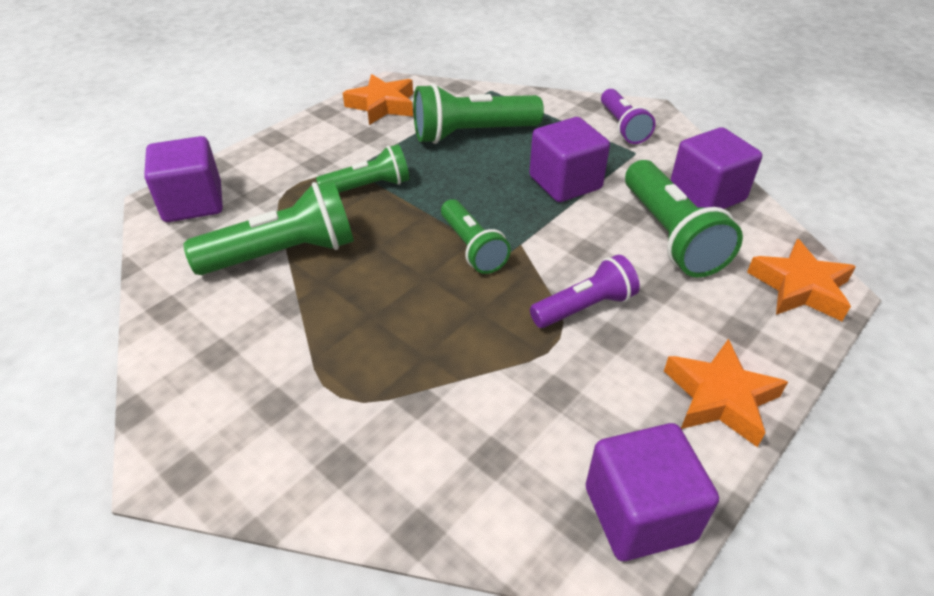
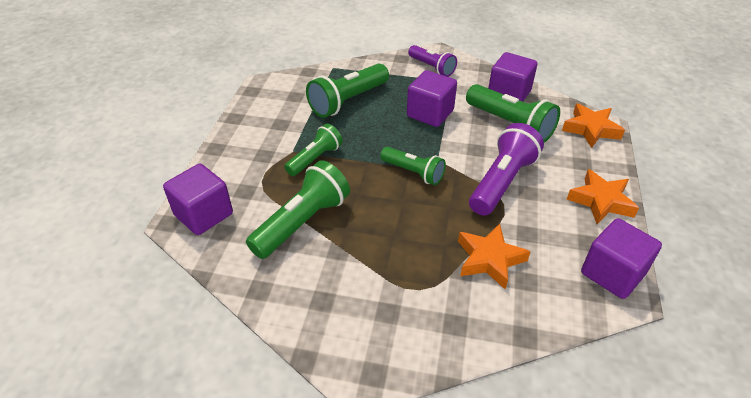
camera: 30 degrees left, 0 degrees up
(382, 105) = (271, 101): orange star -> orange star (489, 259)
(585, 307) = (502, 182): purple flashlight -> purple flashlight, size x1.56

